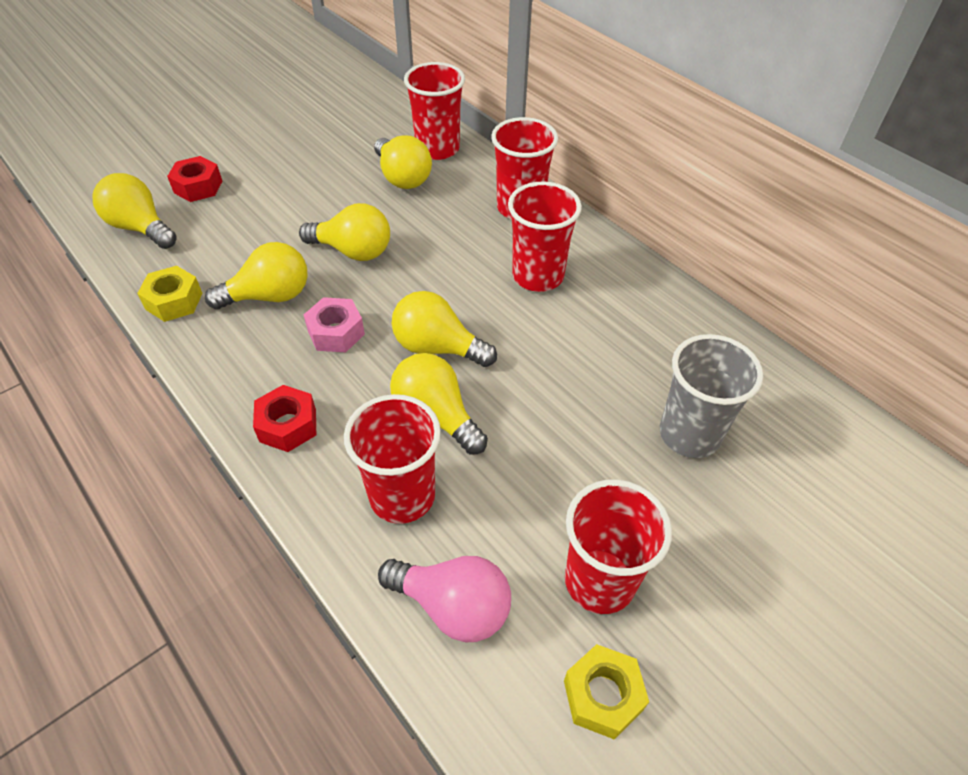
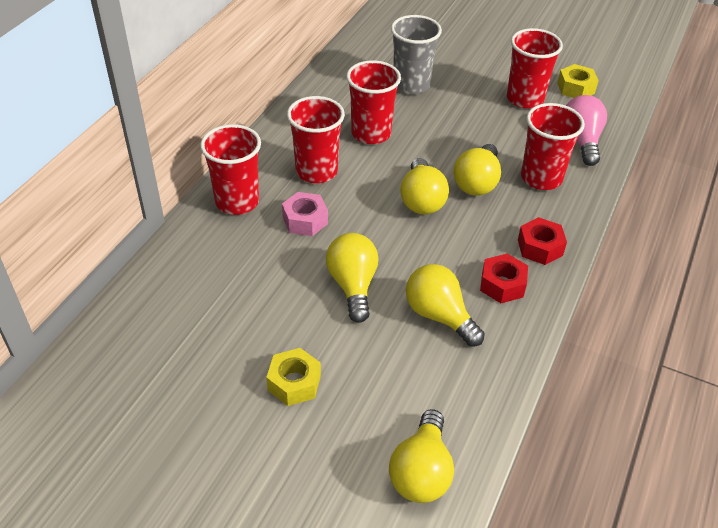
camera: 115 degrees left, 5 degrees down
(174, 301) = (489, 379): yellow nut -> yellow nut (294, 383)
(198, 187) = (330, 460): red nut -> red nut (502, 284)
(336, 332) = (446, 258): pink nut -> pink nut (305, 220)
(402, 177) = (230, 292): yellow light bulb -> none
(437, 149) = (168, 284): red cup -> red cup (371, 133)

